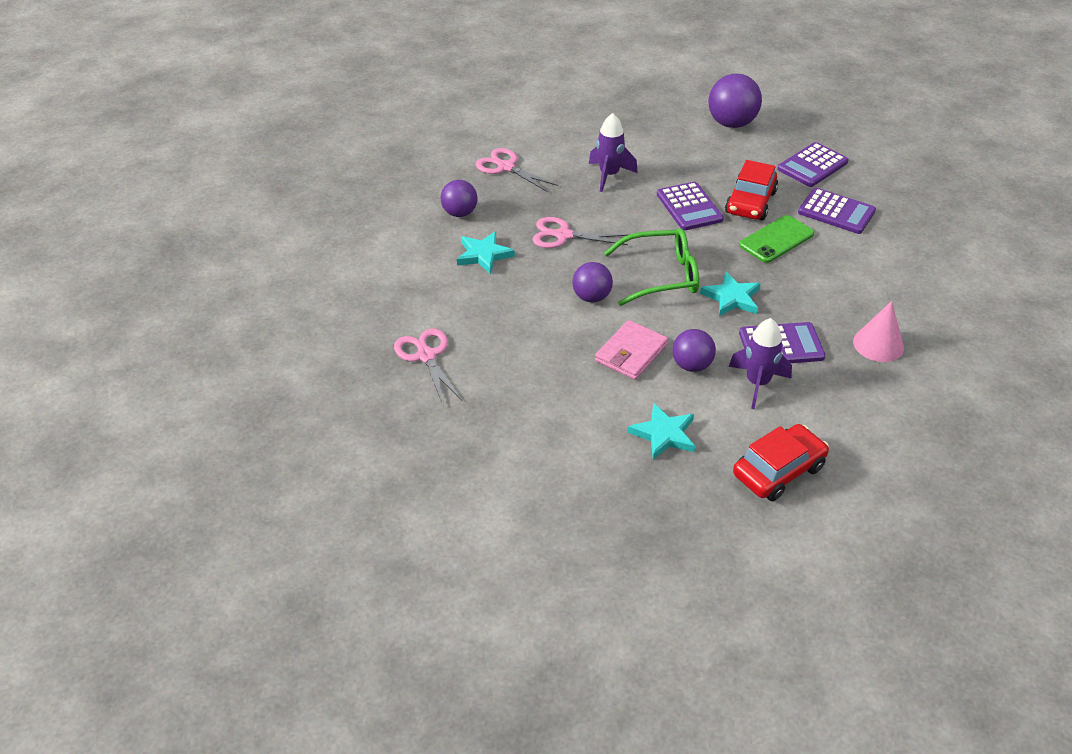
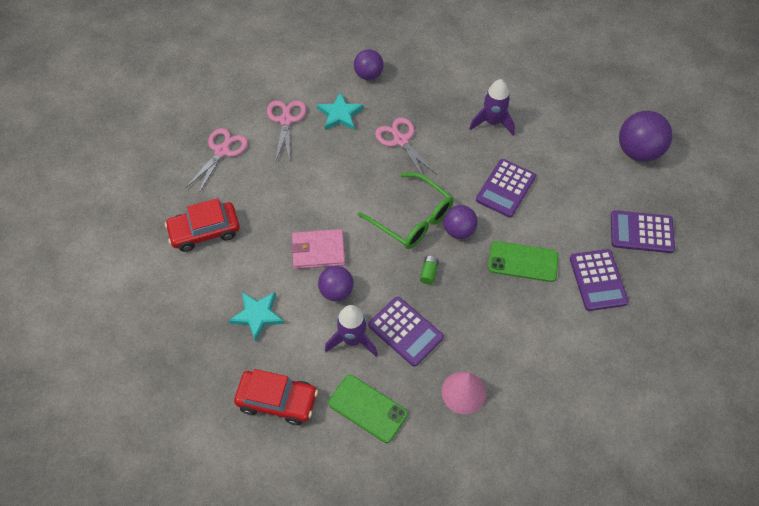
camera: 50 degrees right, 15 degrees up
(506, 167) = (441, 64): pink scissors -> pink scissors (286, 120)
(591, 297) = (353, 195): purple ball -> purple ball (459, 230)
(732, 298) = (428, 273): turquoise star -> green battery
(750, 202) = (550, 220): red car -> red car (205, 231)
(842, 413) = (367, 408): none -> green phone

